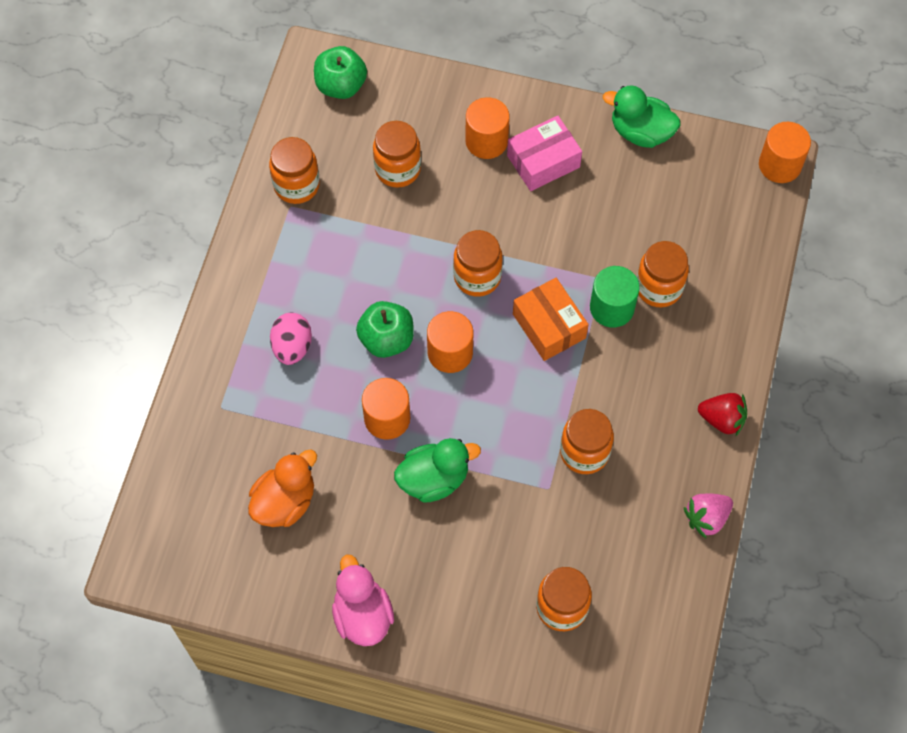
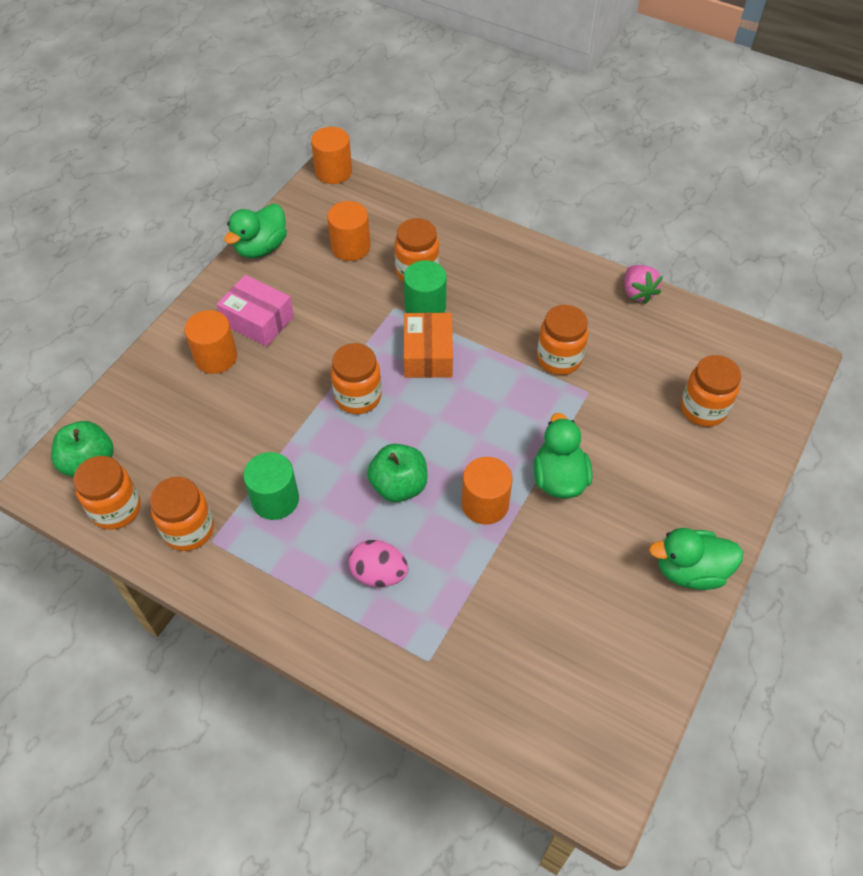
camera: 75 degrees left, 10 degrees down
(285, 502) = (555, 618): orange duck -> none
(344, 242) = (275, 499): none -> green cylinder
(362, 615) = (690, 571): pink duck -> green duck
(397, 169) = (212, 435): orange jar -> orange jar (116, 509)
(450, 352) = (430, 436): orange cylinder -> orange cylinder (350, 247)
(543, 161) = (258, 320): pink box -> pink box turned 45 degrees counterclockwise
(549, 326) = (428, 355): orange box -> orange box turned 75 degrees counterclockwise
(722, 419) = (551, 262): red strawberry -> none

